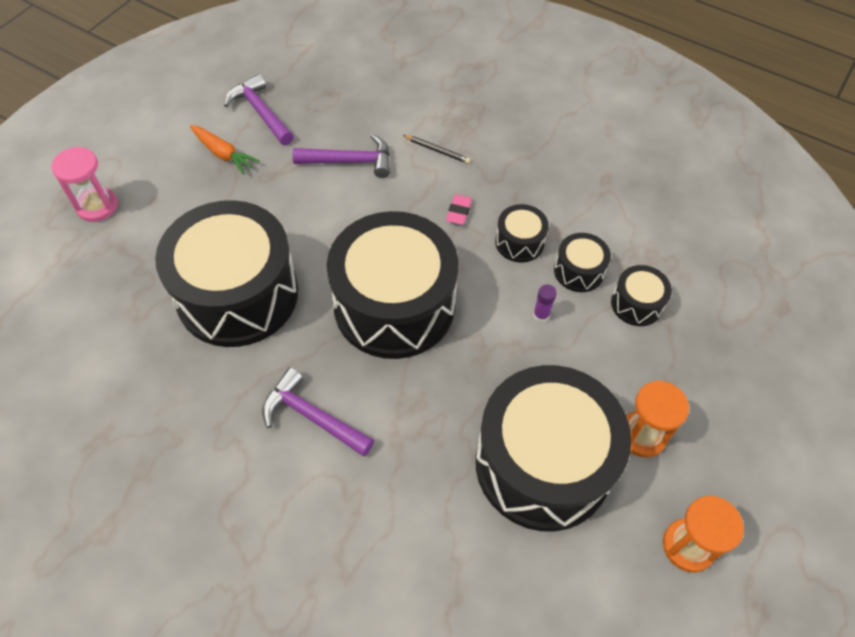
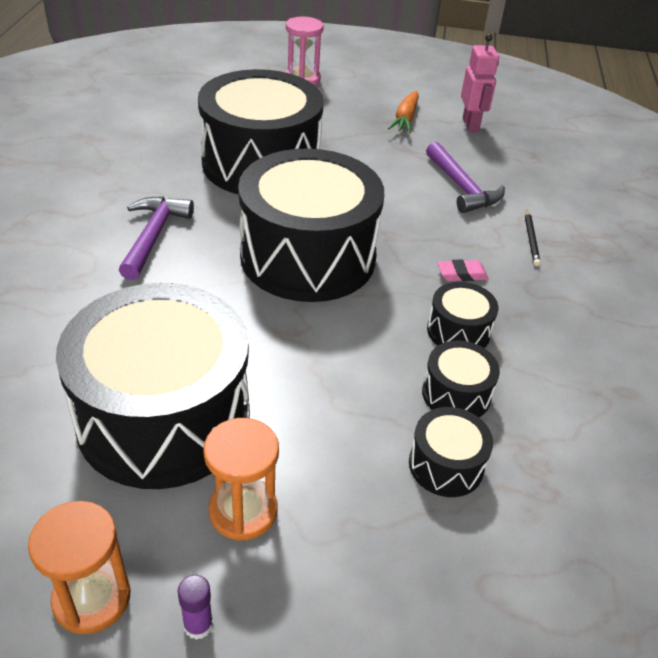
camera: 65 degrees right, 15 degrees down
(261, 112) = (471, 125): purple hammer -> pink robot
(541, 315) = (367, 372): purple glue stick -> purple glue stick (198, 625)

